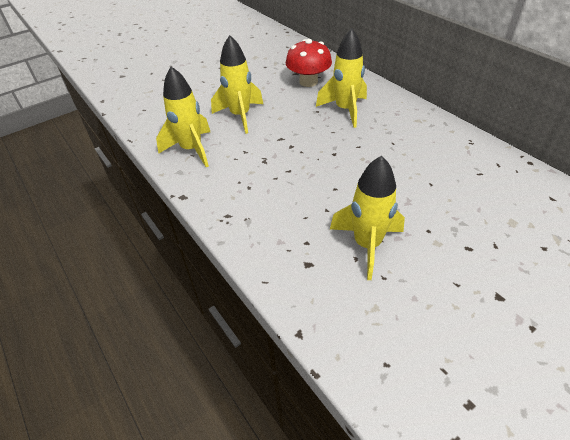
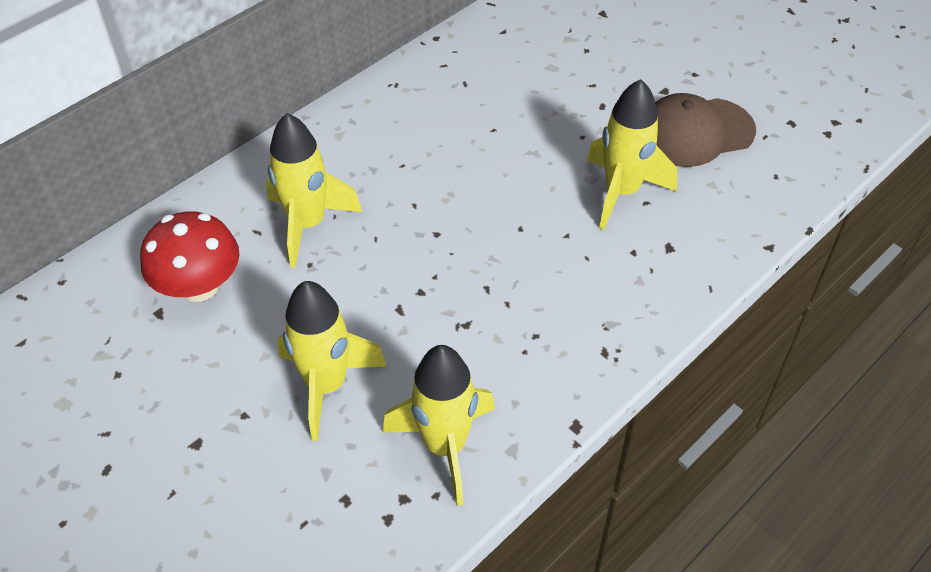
camera: 100 degrees left, 5 degrees up
(442, 309) = (695, 132): none -> brown cap

